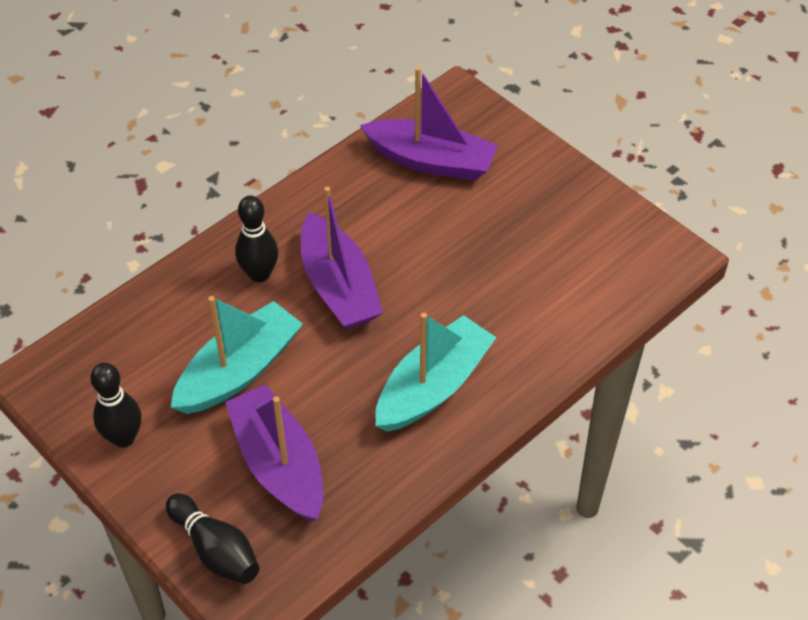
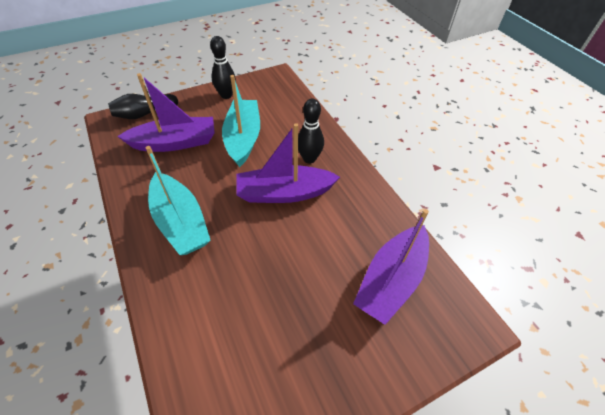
camera: 105 degrees right, 0 degrees up
(239, 371) = (243, 138): turquoise boat -> turquoise boat turned 150 degrees counterclockwise

